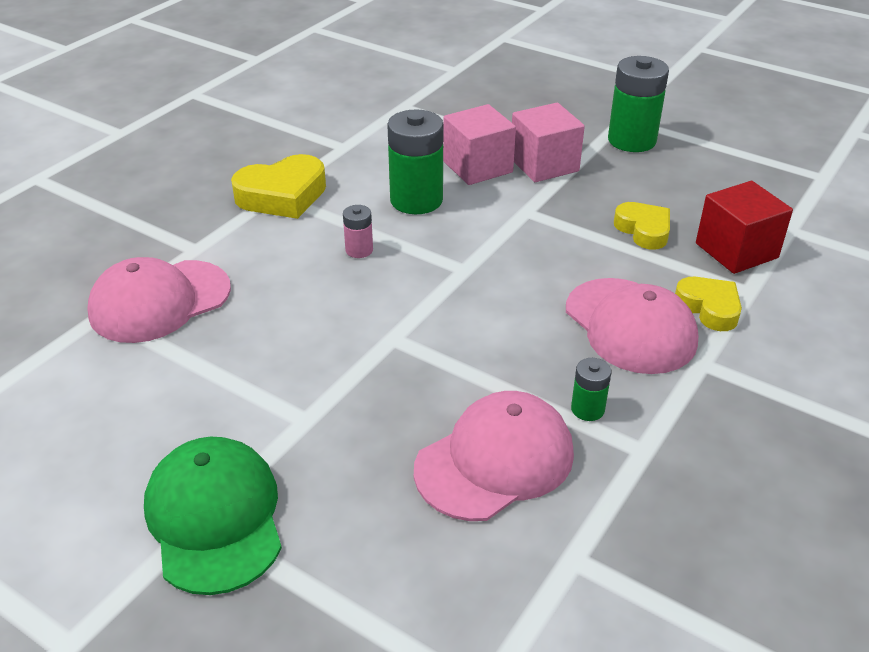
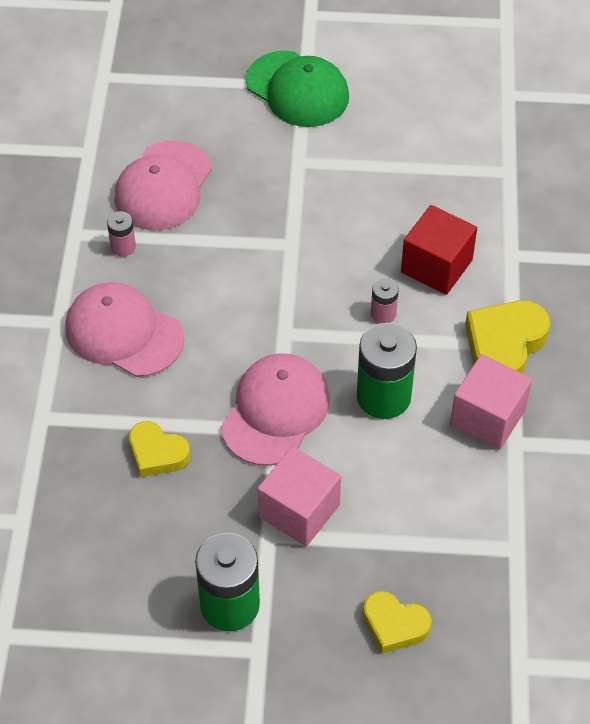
camera: 150 degrees right, 15 degrees up
(159, 301) = (482, 198): pink cap -> pink cap (275, 411)
(477, 167) = (361, 474): pink cube -> pink cube (487, 417)
(587, 409) = (123, 247): green battery -> pink battery
(709, 308) = (68, 380): yellow heart -> yellow heart (394, 625)
(736, 250) = (64, 464): red cube -> red cube (436, 266)

